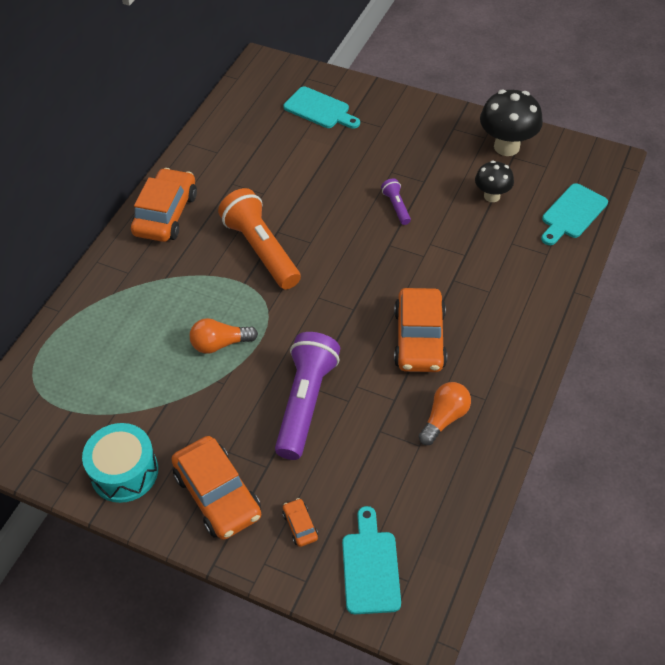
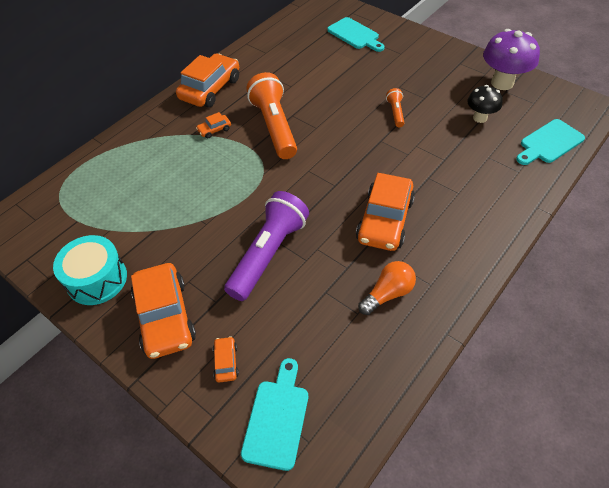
camera: 15 degrees right, 0 degrees up
(191, 267) = (214, 130): none -> orange car
(220, 344) = (215, 192): orange light bulb -> none
(396, 206) = (395, 113): purple flashlight -> orange flashlight
(506, 147) = (502, 83): black mushroom -> purple mushroom

